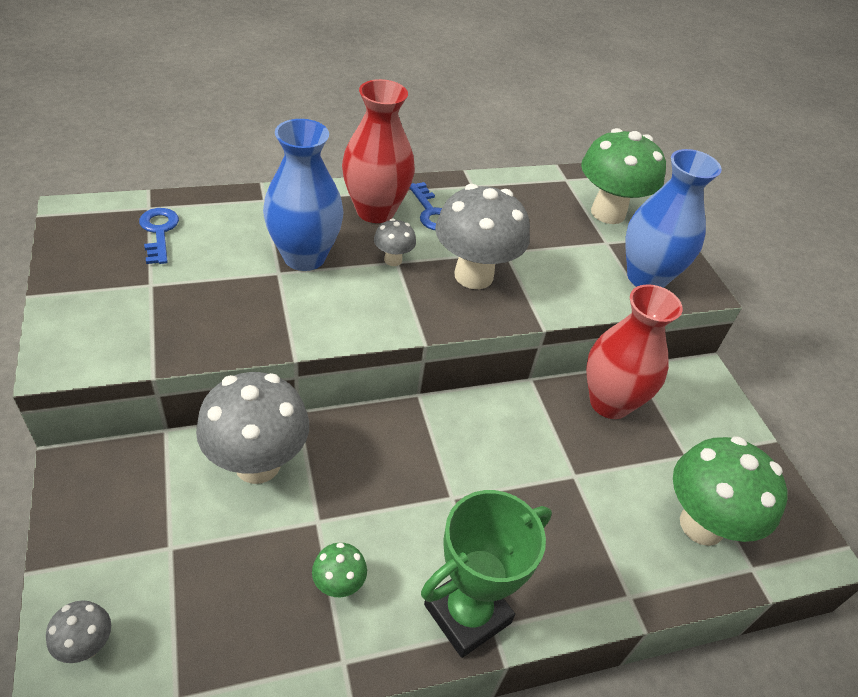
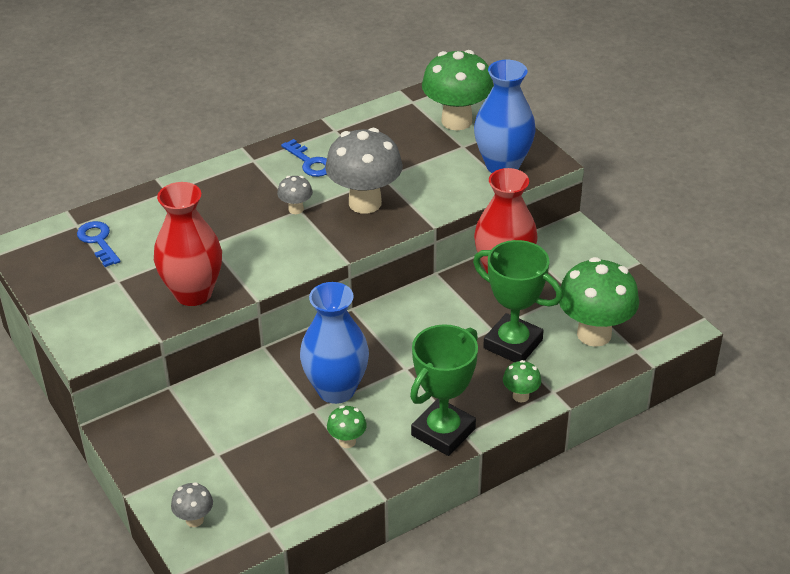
camera: 10 degrees left, 5 degrees down
(257, 464) = (251, 388): grey mushroom -> none
(304, 257) = (224, 227): blue vase -> blue vase (336, 390)
(375, 211) = (263, 175): red vase -> red vase (193, 293)
(585, 590) = (520, 396): none -> green mushroom
(595, 506) = (513, 344): none -> green trophy

